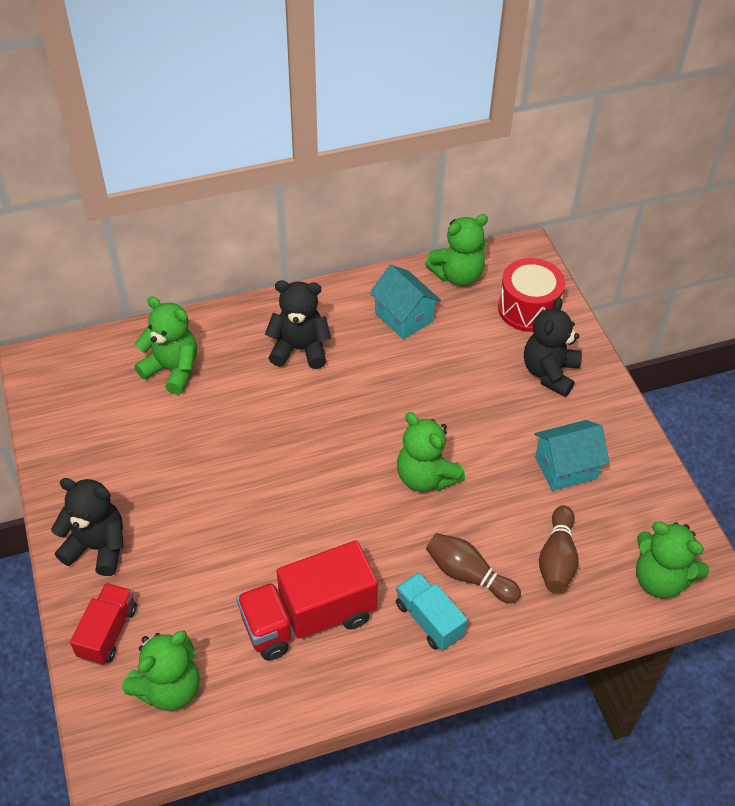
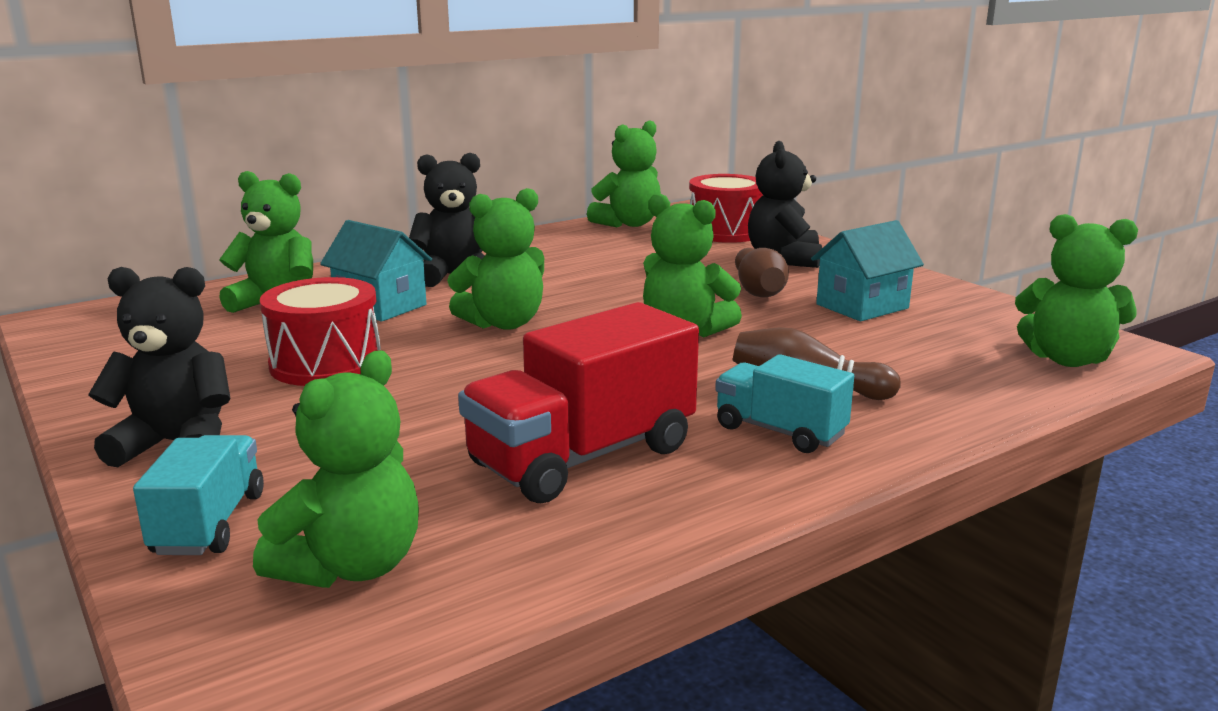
camera: 15 degrees left, 30 degrees down
(107, 632) = (209, 523): red truck -> turquoise truck
(190, 467) = (326, 363): none -> red drum
(312, 436) = (504, 323): none -> green teddy bear
(403, 317) = (580, 248): turquoise house -> turquoise house (380, 306)
(557, 559) = (917, 363): brown bowling pin -> brown bowling pin (758, 290)

